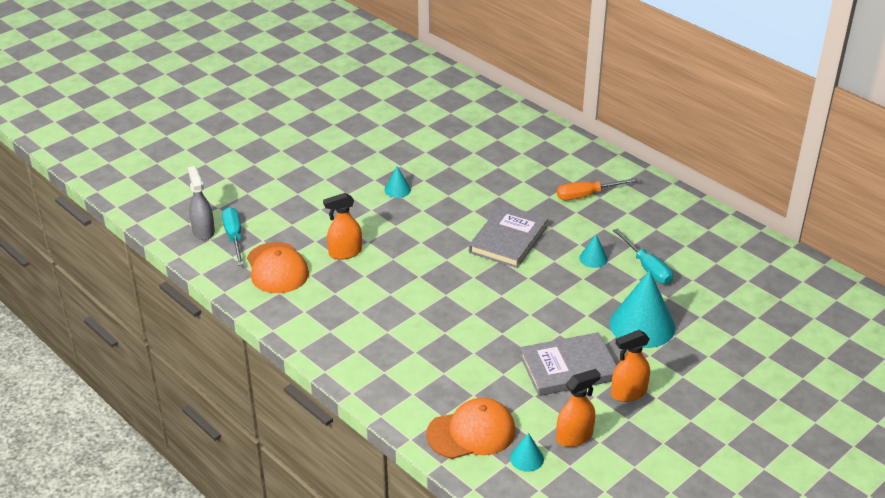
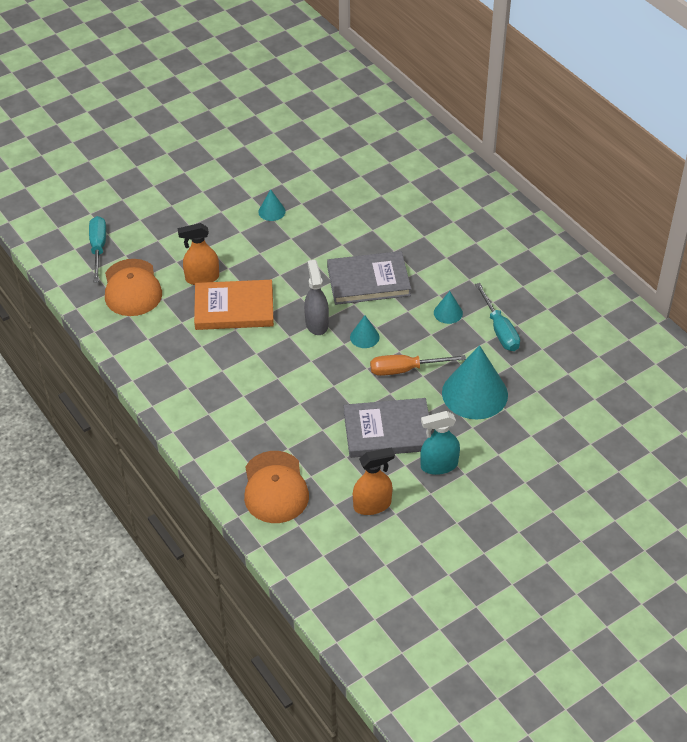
camera: 10 degrees right, 10 degrees up
(203, 231) = (70, 238): grey spray bottle -> grey spray bottle (317, 323)
(384, 275) = (234, 308): none -> orange book
(471, 432) = (275, 487): orange cap -> orange cap turned 90 degrees clockwise
(508, 239) = (368, 281): grey book -> grey book turned 45 degrees clockwise
(526, 458) = (320, 521): turquoise cone -> turquoise cone (364, 337)
(587, 195) = (463, 239): orange screwdriver -> orange screwdriver (405, 369)
(628, 393) = (439, 465): orange spray bottle -> turquoise spray bottle

